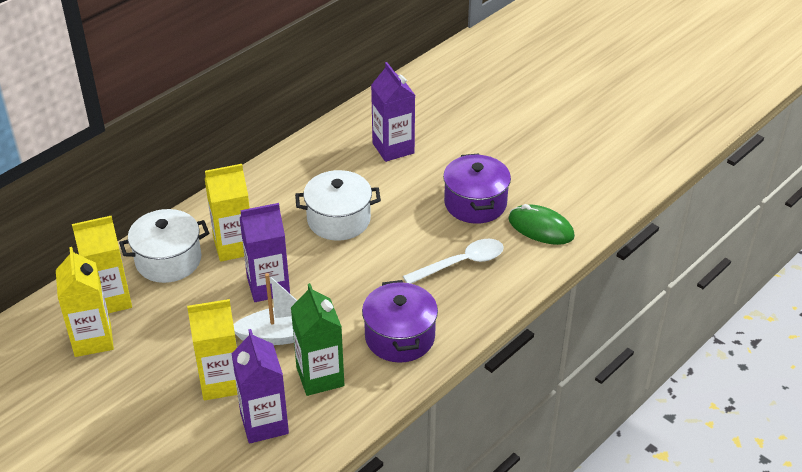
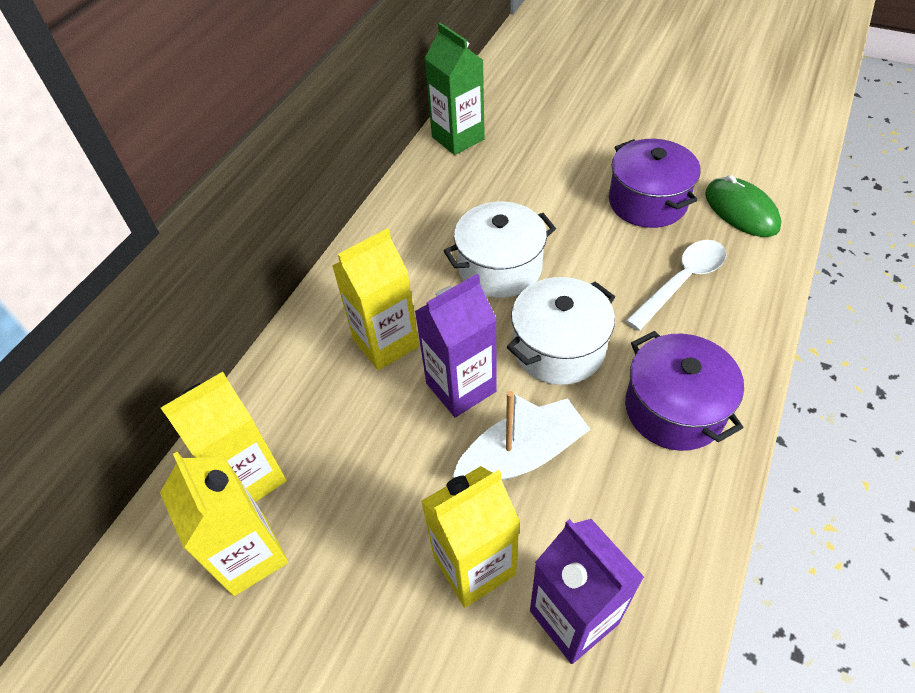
camera: 15 degrees left, 10 degrees up
(168, 260) = (306, 390): white pot -> white pot (558, 348)
(320, 377) = (607, 507): green carton -> green carton (458, 138)
(393, 148) = (512, 162): purple carton -> none
(541, 228) = (741, 211): green mouse -> green mouse turned 45 degrees clockwise

